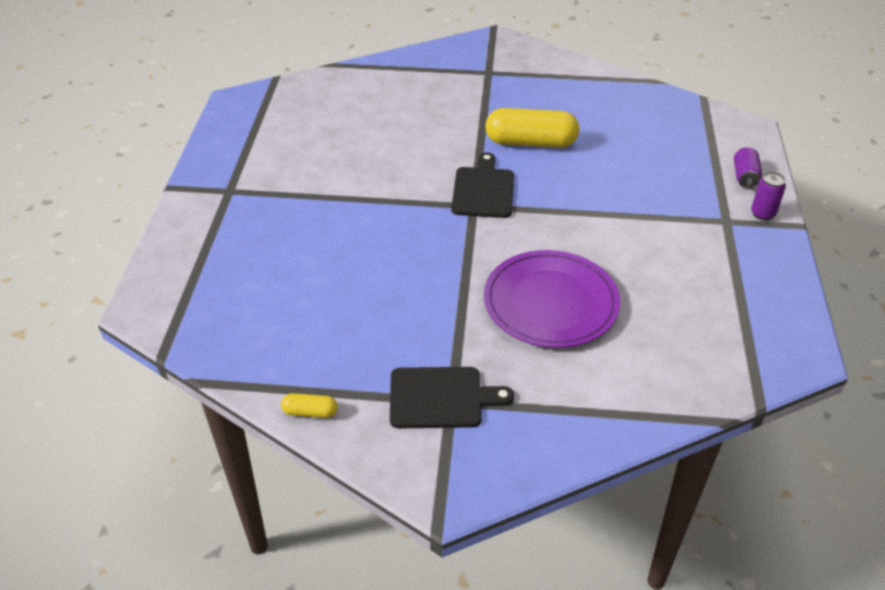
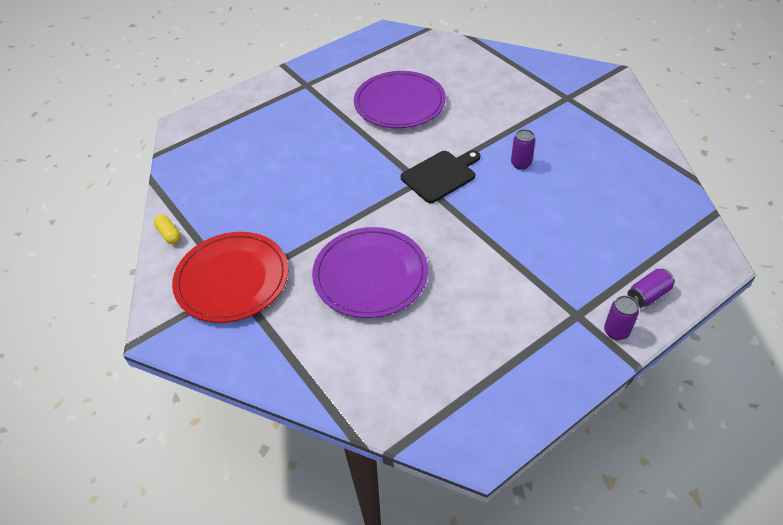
camera: 50 degrees right, 5 degrees up
(353, 154) = (399, 103): none -> purple plate
(441, 398) = (232, 279): black cutting board -> red plate
(531, 142) = (521, 164): yellow capsule -> purple can

